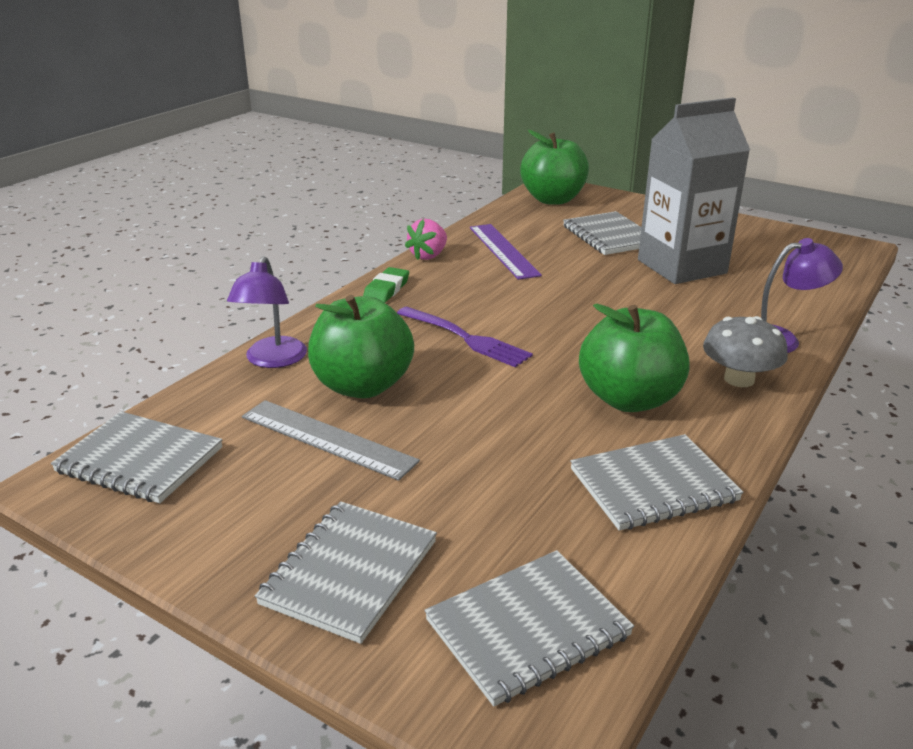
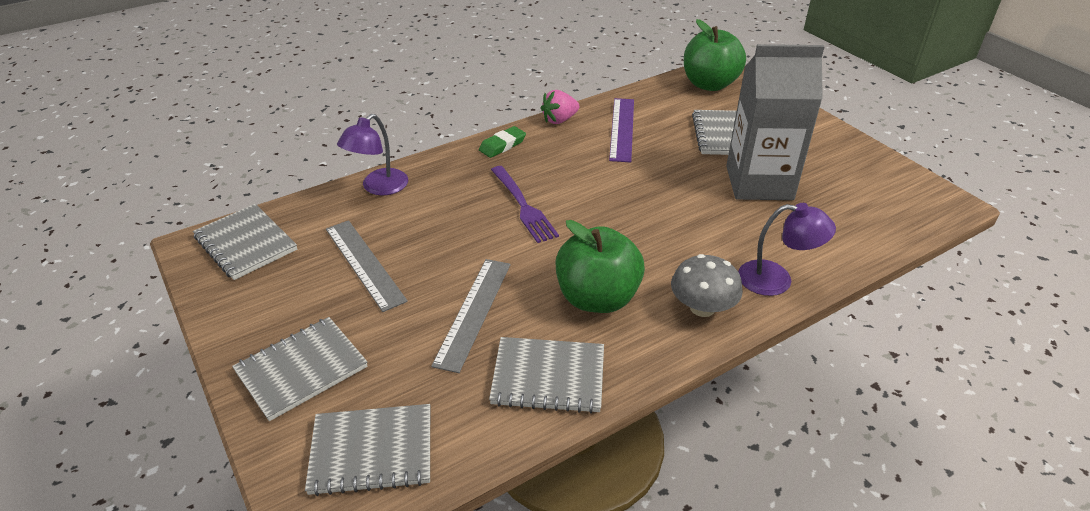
camera: 25 degrees right, 10 degrees up
(362, 386) = (419, 227): green apple -> none
(509, 449) = (473, 312): none -> grey ruler

